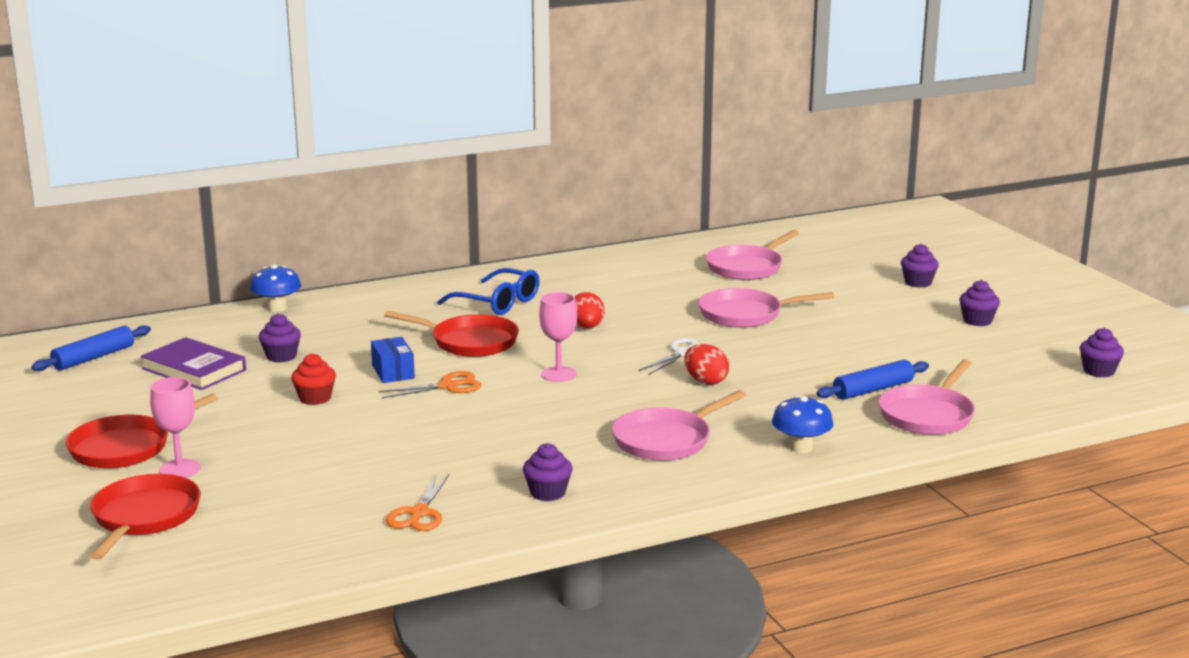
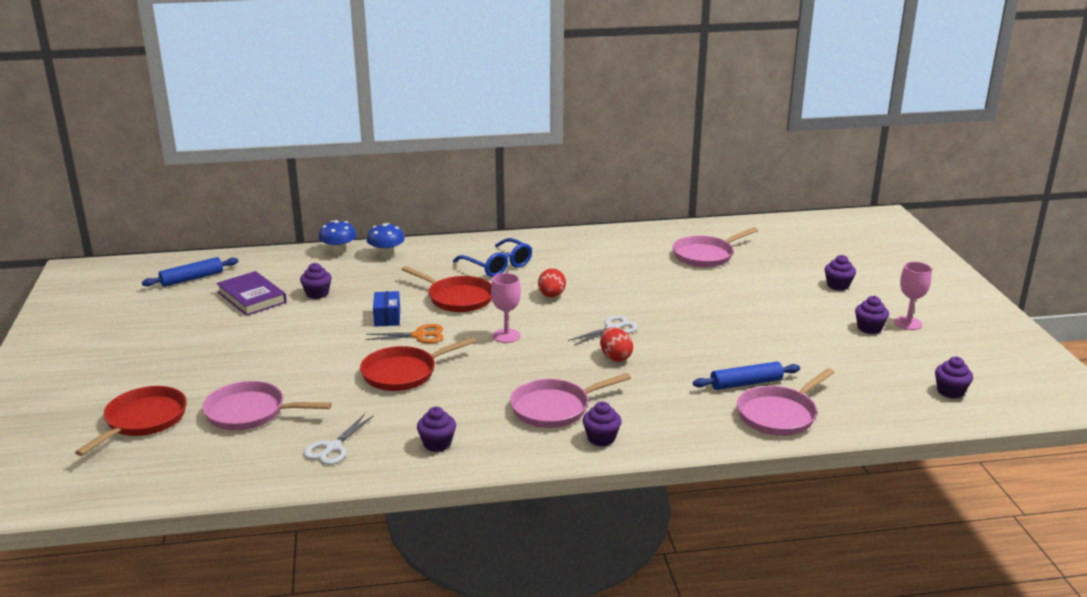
camera: 15 degrees right, 5 degrees up
(126, 447) = (167, 358): red pan -> red pan (403, 373)
(179, 469) = (191, 382): pink goblet -> pink goblet (908, 323)
(315, 398) = (319, 333): red cupcake -> none
(419, 513) = (332, 448): orange scissors -> white scissors
(741, 463) = (601, 438): none -> purple cupcake
(745, 314) = (681, 299): pink pan -> pink pan (250, 412)
(801, 447) = (657, 431): blue mushroom -> blue mushroom (386, 255)

